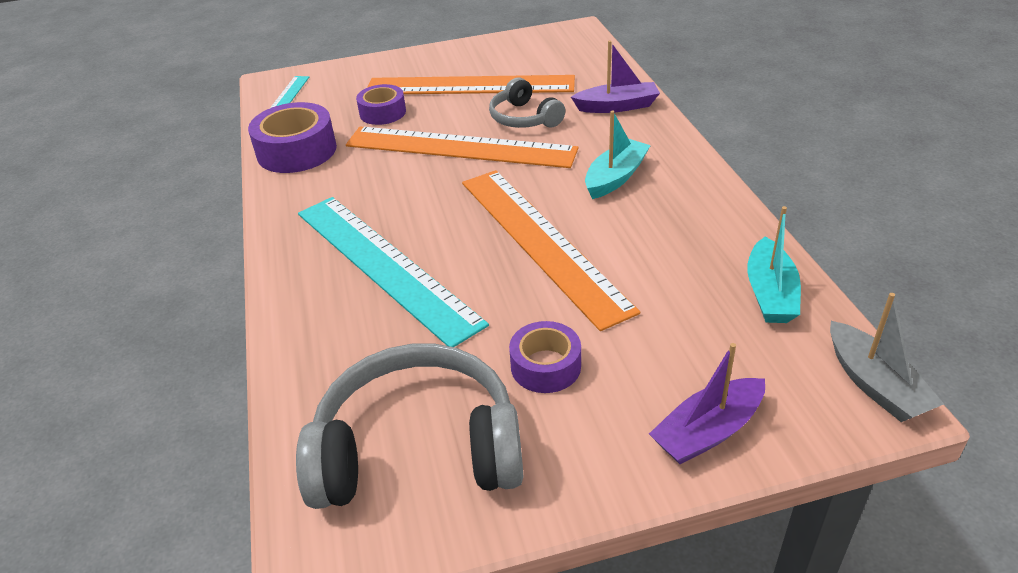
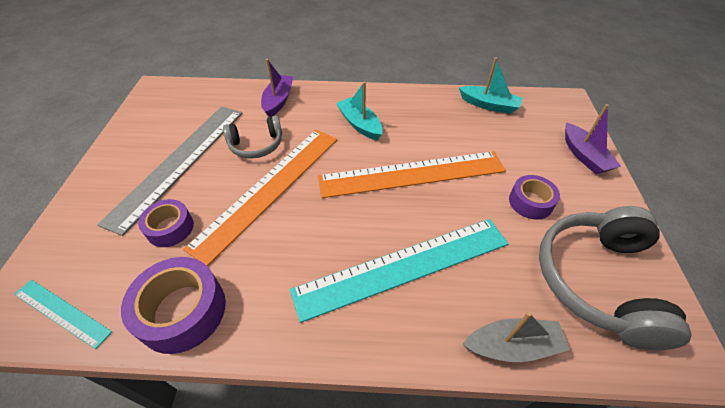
camera: 75 degrees left, 10 degrees up
(470, 86) = (179, 162): orange ruler -> grey ruler
(875, 384) = (556, 99): grey boat -> grey boat (512, 346)

